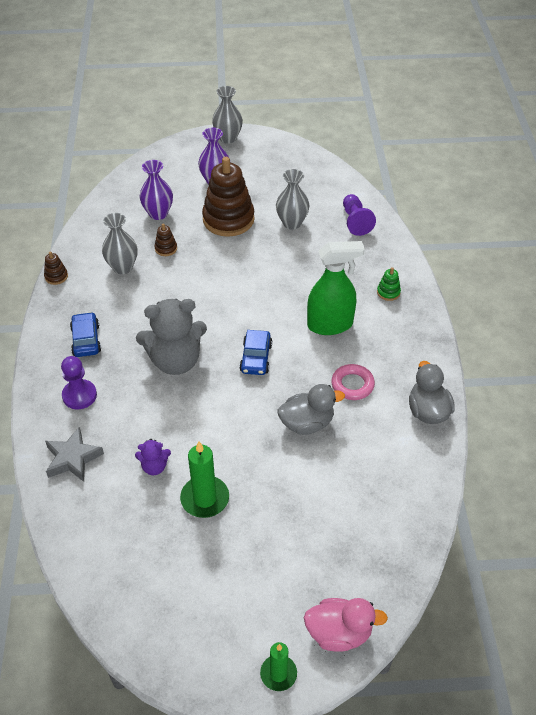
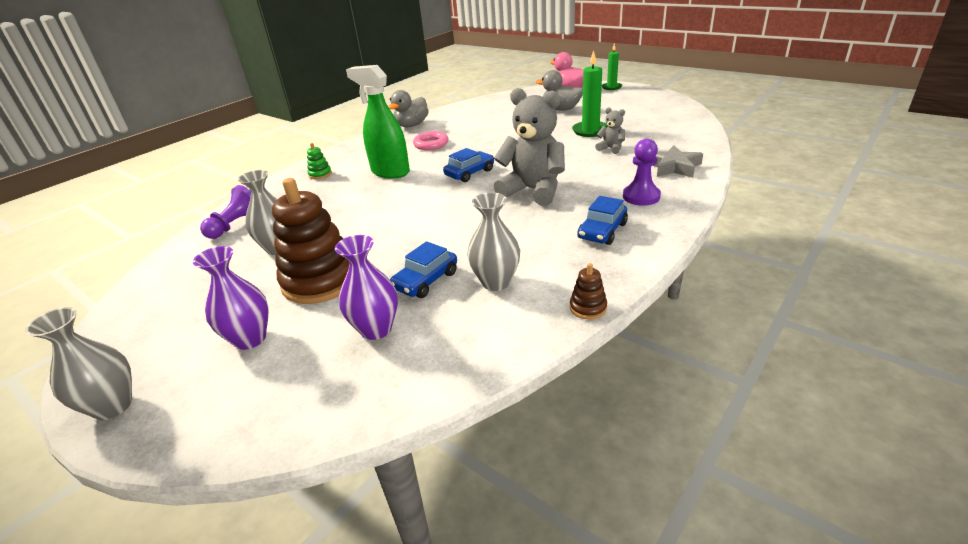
camera: 135 degrees left, 15 degrees down
(154, 467) = (611, 148): purple teddy bear -> grey teddy bear
(166, 248) = (425, 280): brown stacking toy -> blue car
(307, 423) = (485, 139): grey duck -> grey duck (561, 109)

